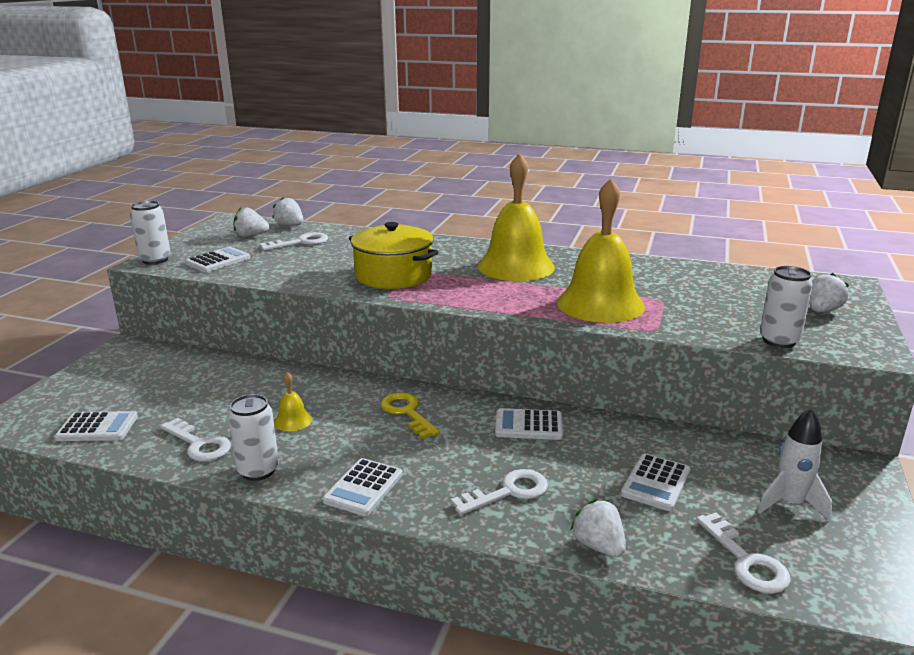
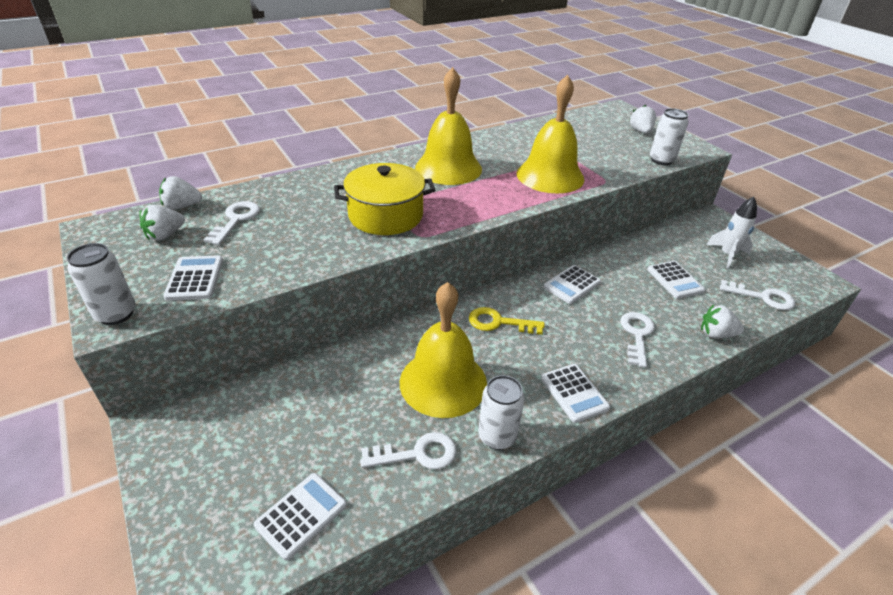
camera: 50 degrees left, 15 degrees up
(293, 420) = (443, 382): yellow bell -> yellow bell, size x2.43

